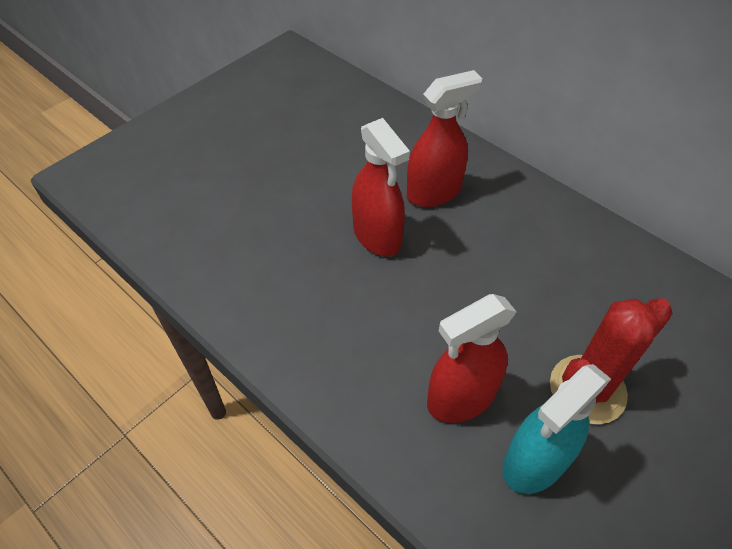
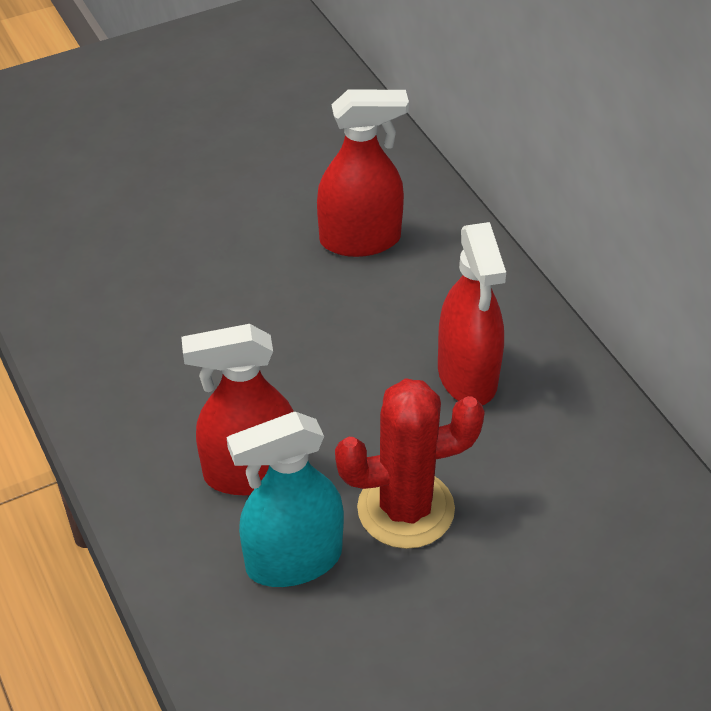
camera: 20 degrees right, 5 degrees down
(377, 236) = (258, 273): red spray bottle -> red spray bottle (467, 376)

